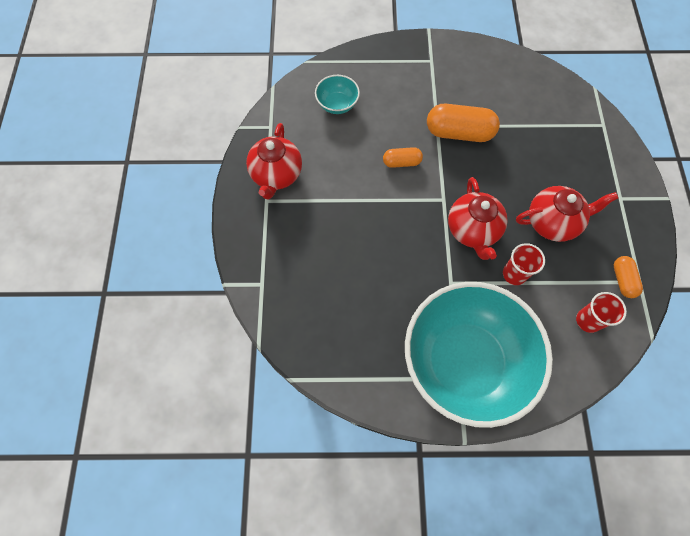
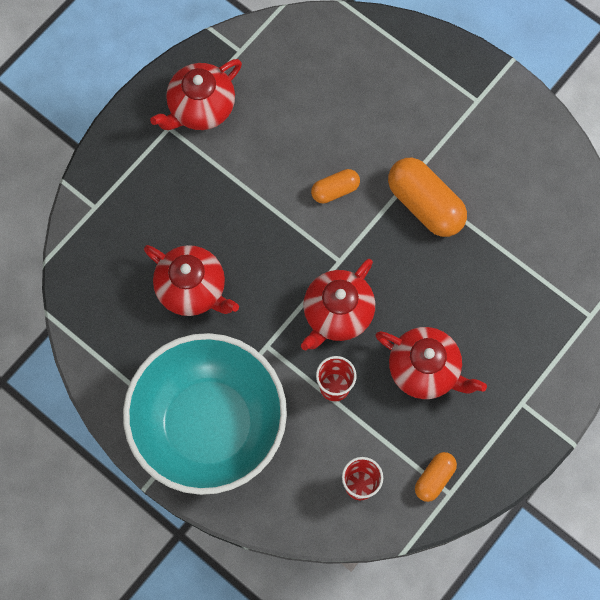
camera: 40 degrees right, 5 degrees up
(337, 104) = (329, 76): turquoise bowl -> none
(373, 285) = (192, 289): none -> red teapot
(401, 162) = (335, 190): orange capsule -> orange capsule turned 60 degrees counterclockwise

